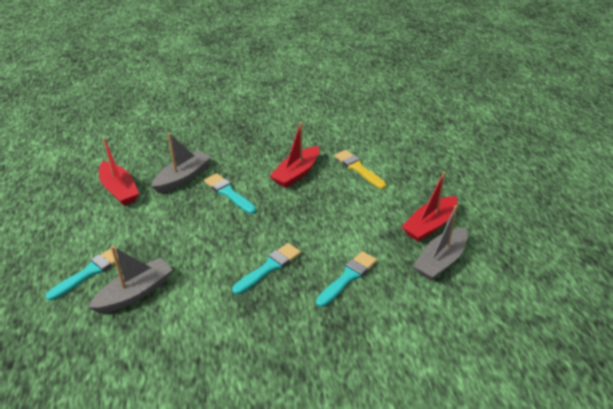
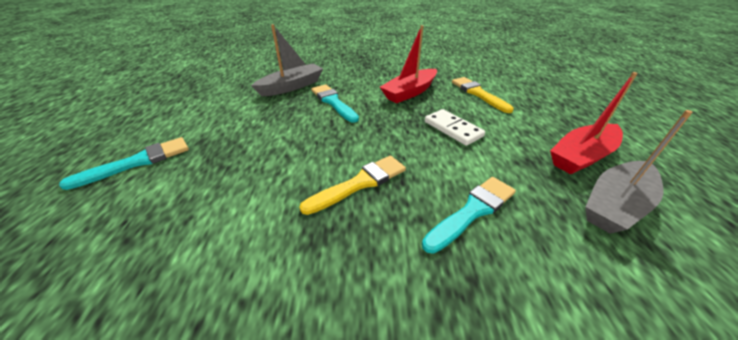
camera: 10 degrees right, 0 degrees up
(119, 190) = (225, 90): red boat -> none
(135, 293) = (172, 194): grey boat -> none
(269, 267) = (359, 183): turquoise brush -> yellow brush
(335, 211) = (452, 129): none -> white domino

